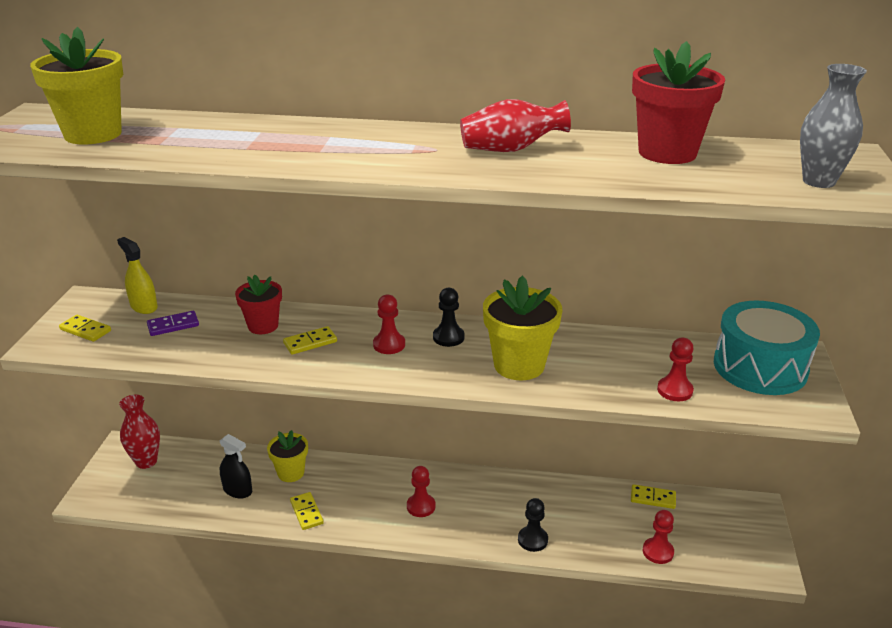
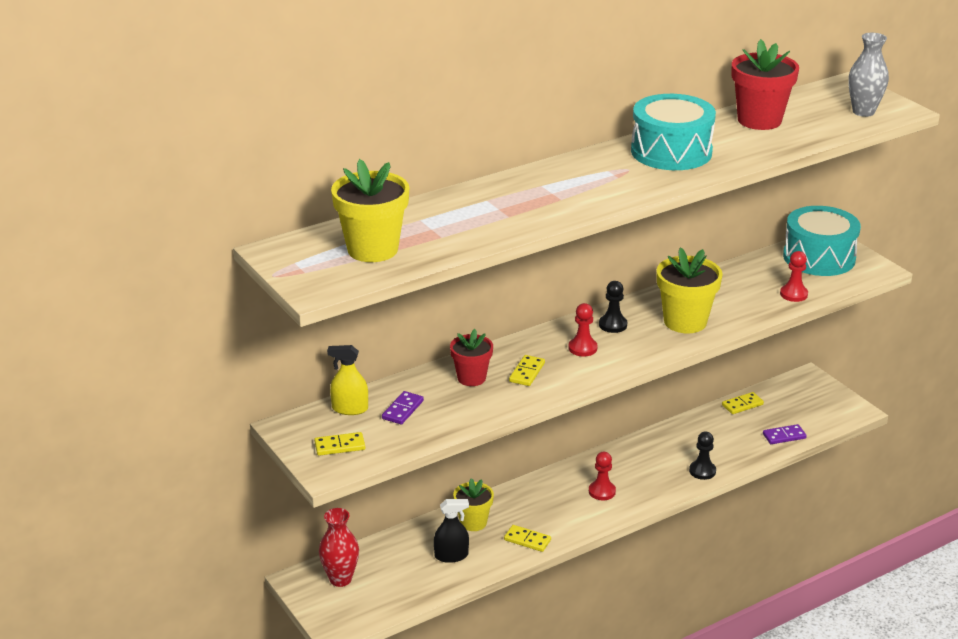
camera: 40 degrees left, 0 degrees up
(511, 149) = (671, 152): red vase -> turquoise drum
(658, 552) = (784, 436): red pawn -> purple domino

